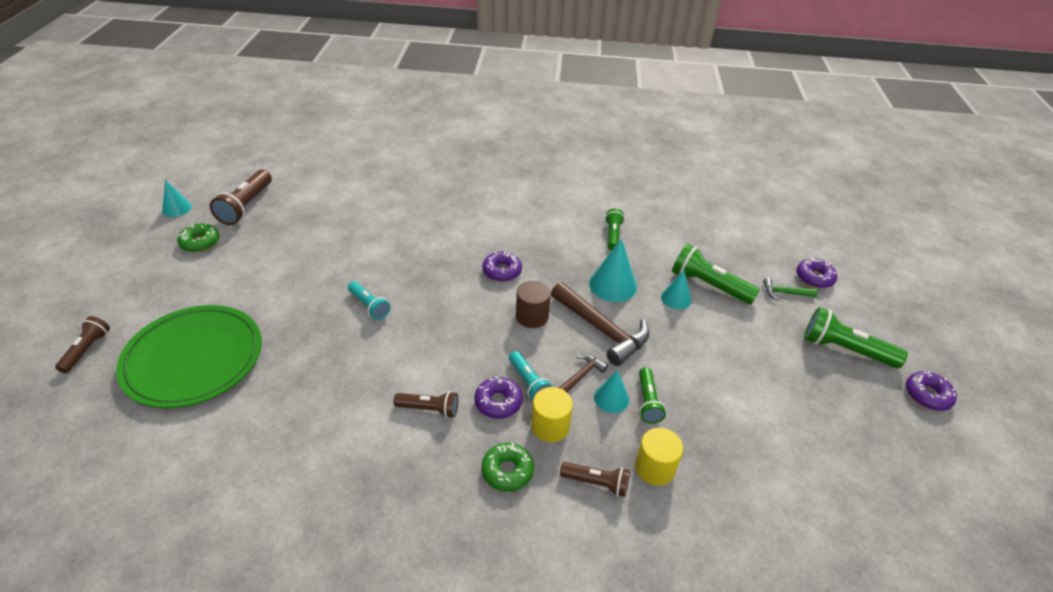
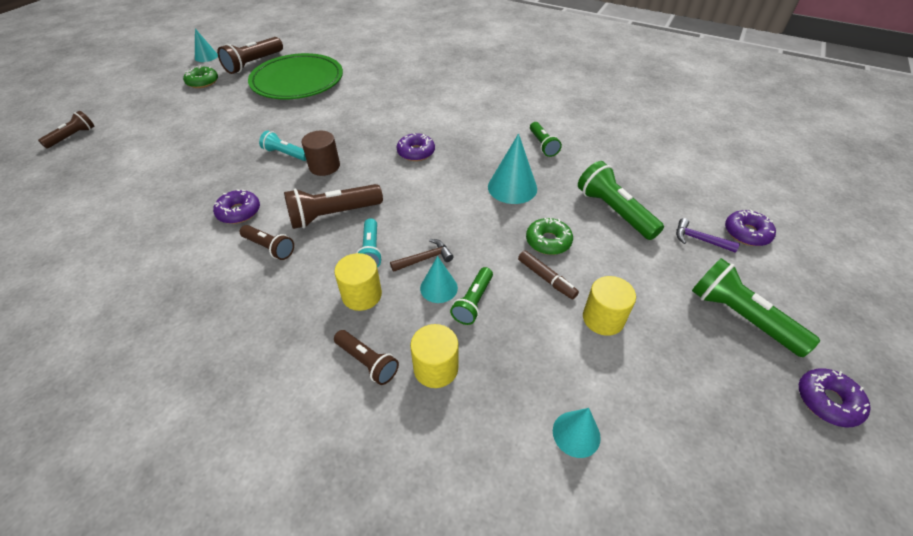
camera: 25 degrees right, 5 degrees up
(194, 359) = (132, 160): green plate -> green plate (297, 81)
(369, 306) = (286, 154): turquoise flashlight -> turquoise flashlight turned 135 degrees clockwise
(467, 358) = (333, 215): none -> brown flashlight
(498, 402) = (331, 259): purple donut -> purple donut (239, 212)
(507, 471) = (294, 322): green donut -> green donut (548, 241)
(532, 316) = (415, 195): brown cylinder -> brown cylinder (324, 166)
(602, 330) = (474, 224): brown hammer -> none
(613, 235) = (542, 145): green flashlight -> green flashlight turned 135 degrees clockwise
(676, 298) = (570, 215): turquoise cone -> turquoise cone (576, 434)
(692, 362) = (546, 278): none -> brown marker
(753, 383) = (603, 318): none -> yellow cylinder
(784, 293) = (699, 239): green hammer -> purple hammer

